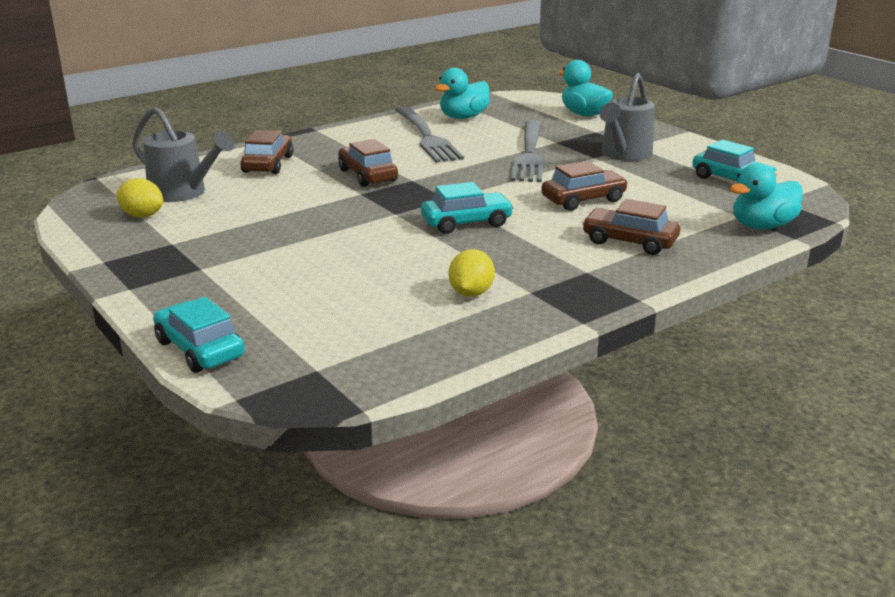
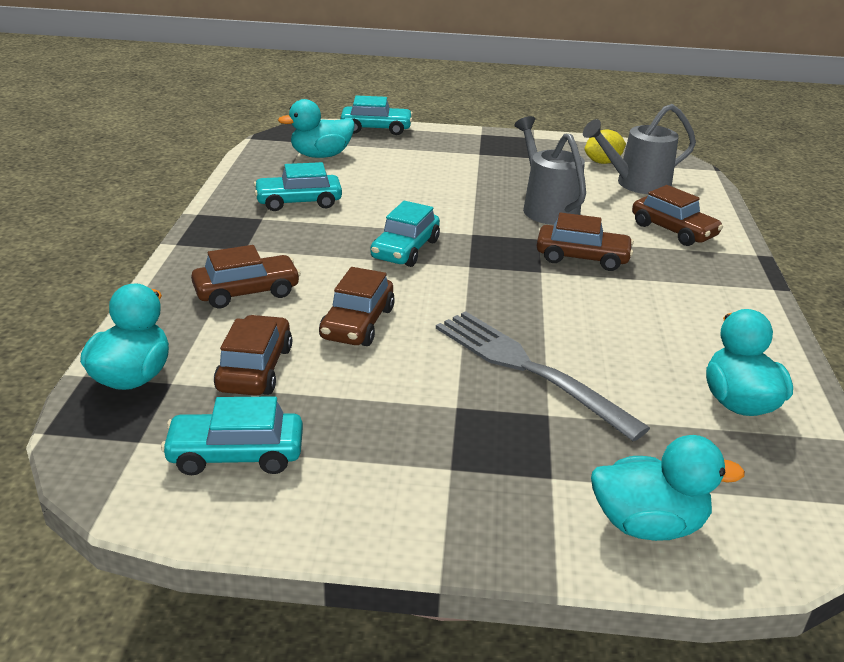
camera: 130 degrees right, 5 degrees up
(343, 338) = (321, 155): none -> turquoise duck
(427, 137) = (674, 337): grey fork -> none
(471, 293) = (298, 202): yellow lemon -> turquoise car
(624, 155) = (432, 434): grey watering can -> grey watering can (546, 207)
(680, 204) = (255, 369): none -> brown car

